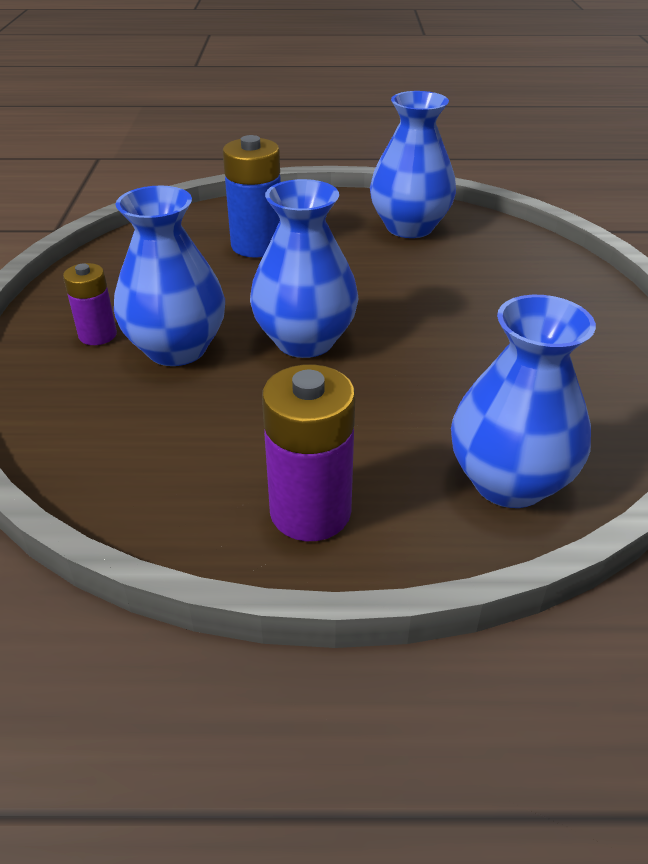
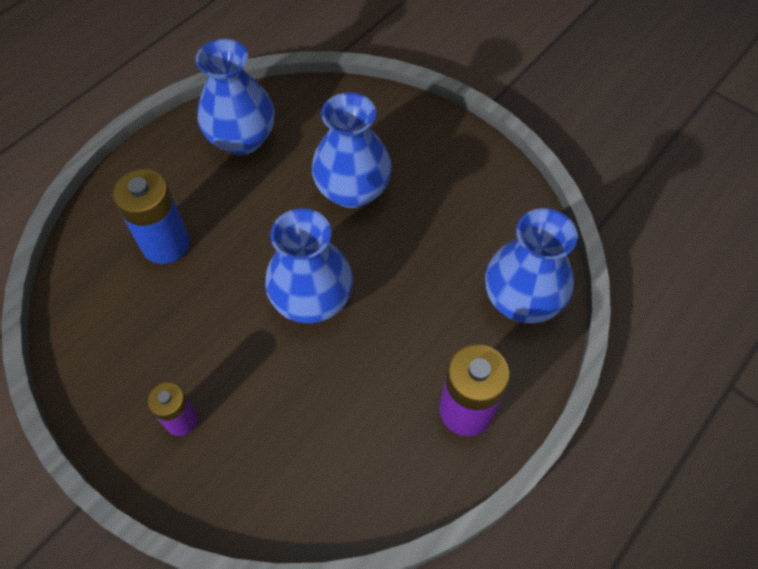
camera: 50 degrees left, 20 degrees up
(176, 349) = (248, 380): blue vase -> blue vase (352, 191)

